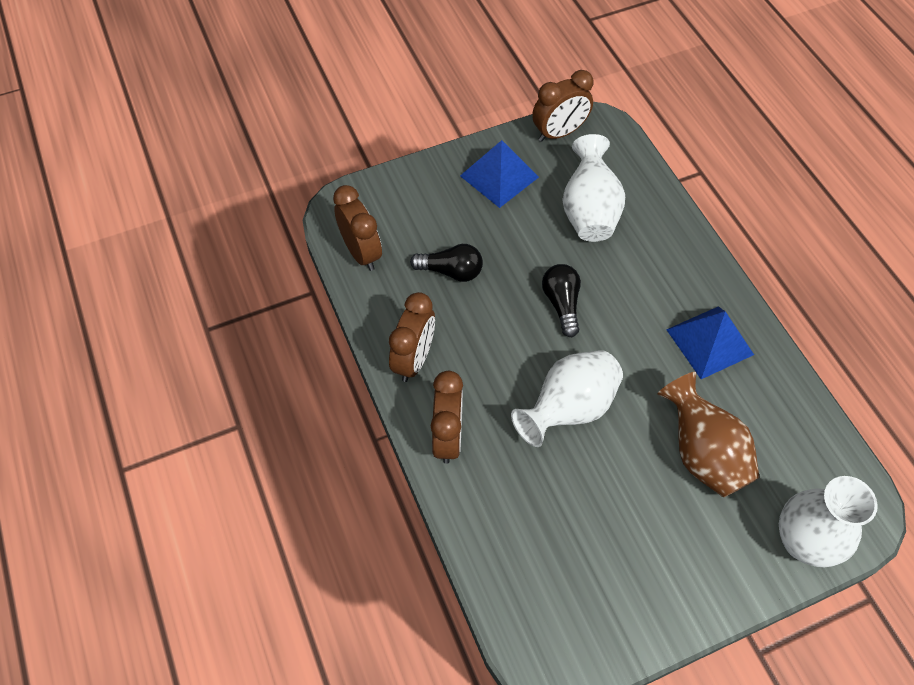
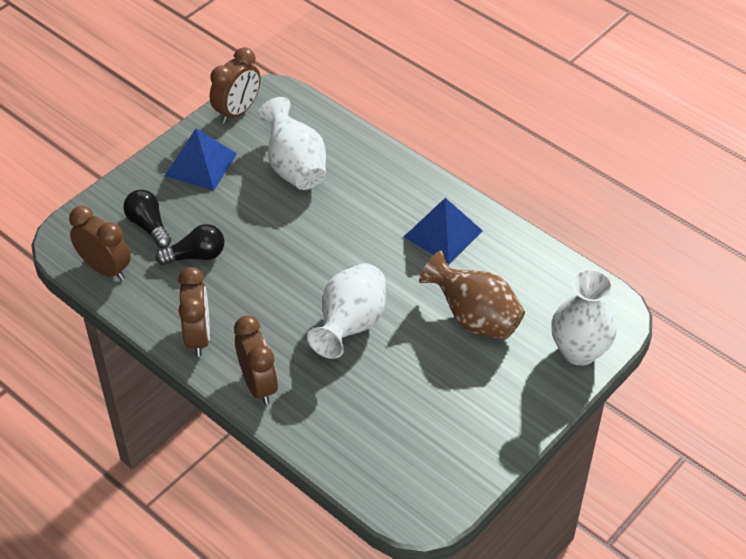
camera: 25 degrees left, 10 degrees down
(562, 304) = (306, 248): black light bulb -> black light bulb (149, 226)

